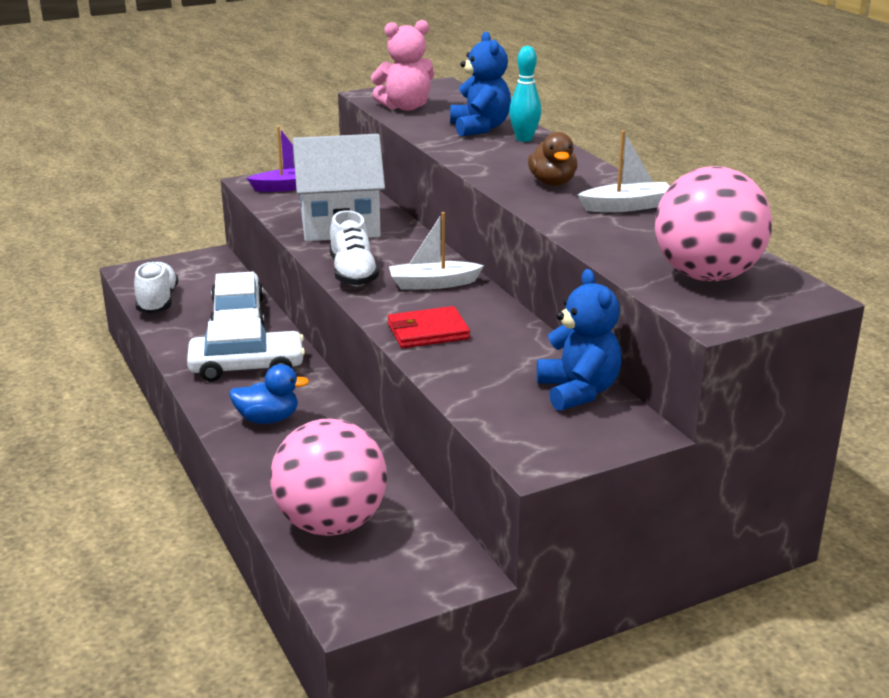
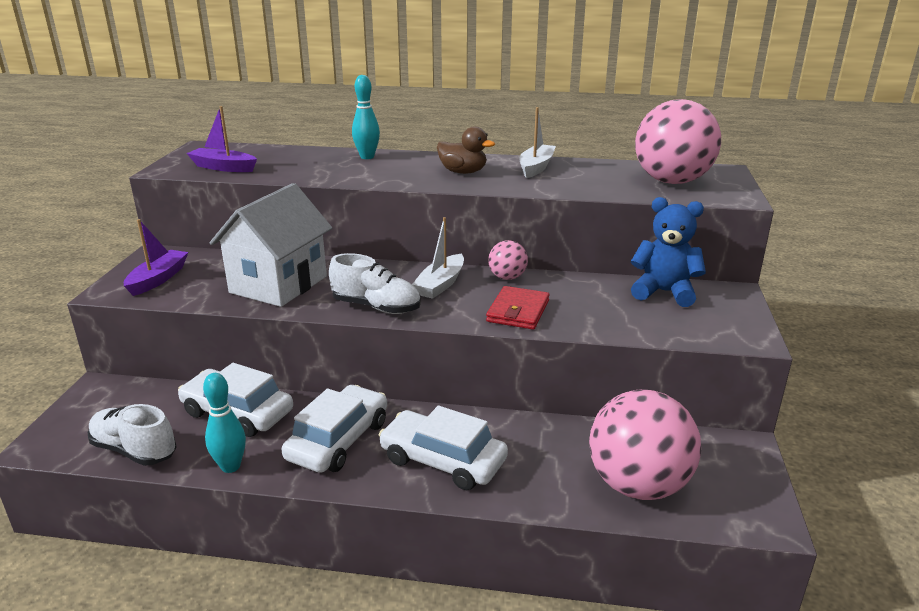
camera: 55 degrees left, 0 degrees up
(174, 341) = (230, 466): none -> turquoise bowling pin
(268, 419) = (443, 460): blue duck -> white car
(405, 107) = (223, 167): pink teddy bear -> purple boat
(480, 128) = (319, 161): blue teddy bear -> none
(492, 307) = (507, 277): none -> pink ball

